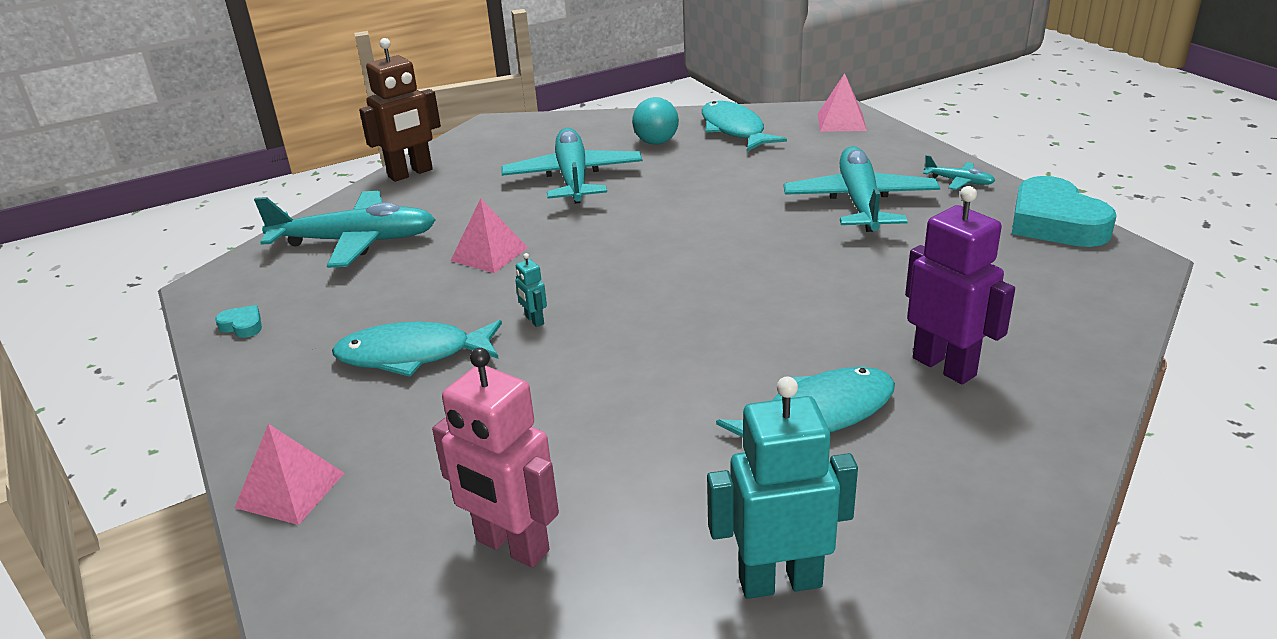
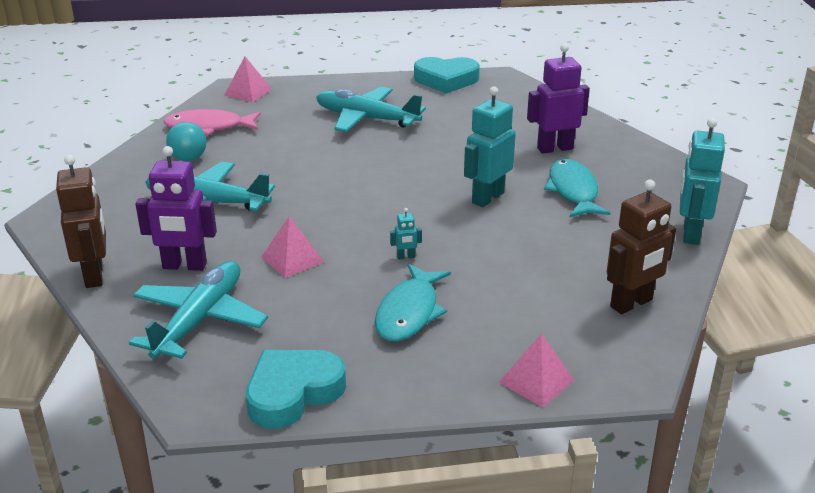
camera: 70 degrees left, 0 degrees up
(242, 326) = (293, 393): turquoise heart -> turquoise heart, size x2.41
(446, 205) = (184, 266): none -> purple robot
(511, 546) = (631, 304): pink robot -> brown robot
(729, 342) = (487, 198): none -> turquoise robot
(734, 130) = (209, 127): turquoise fish -> pink fish
(958, 181) = (373, 86): turquoise plane -> none

